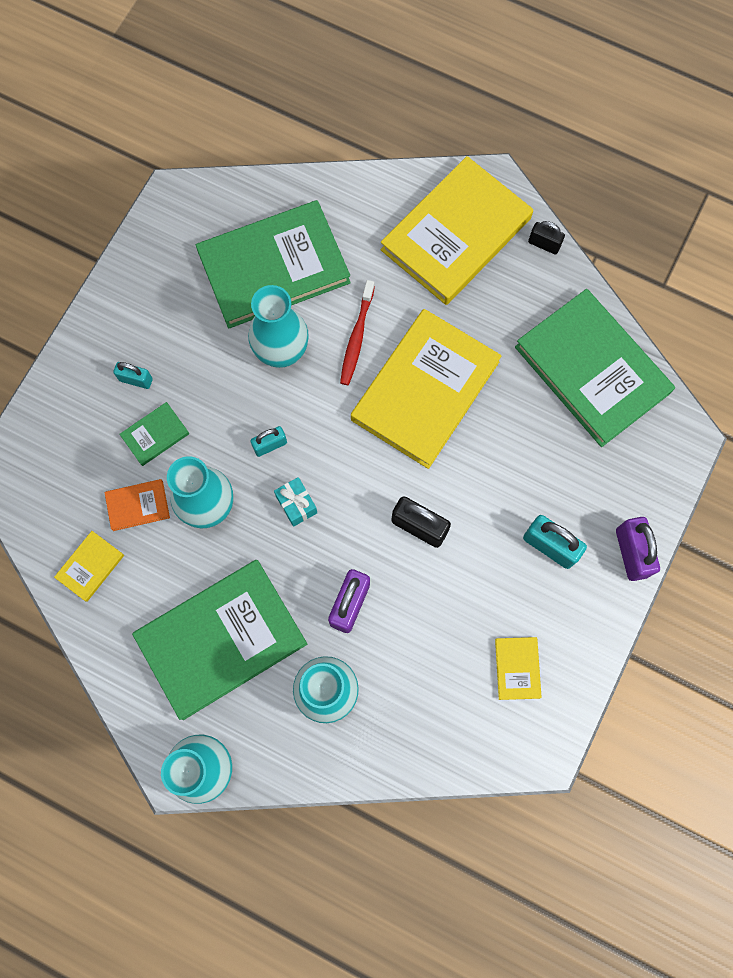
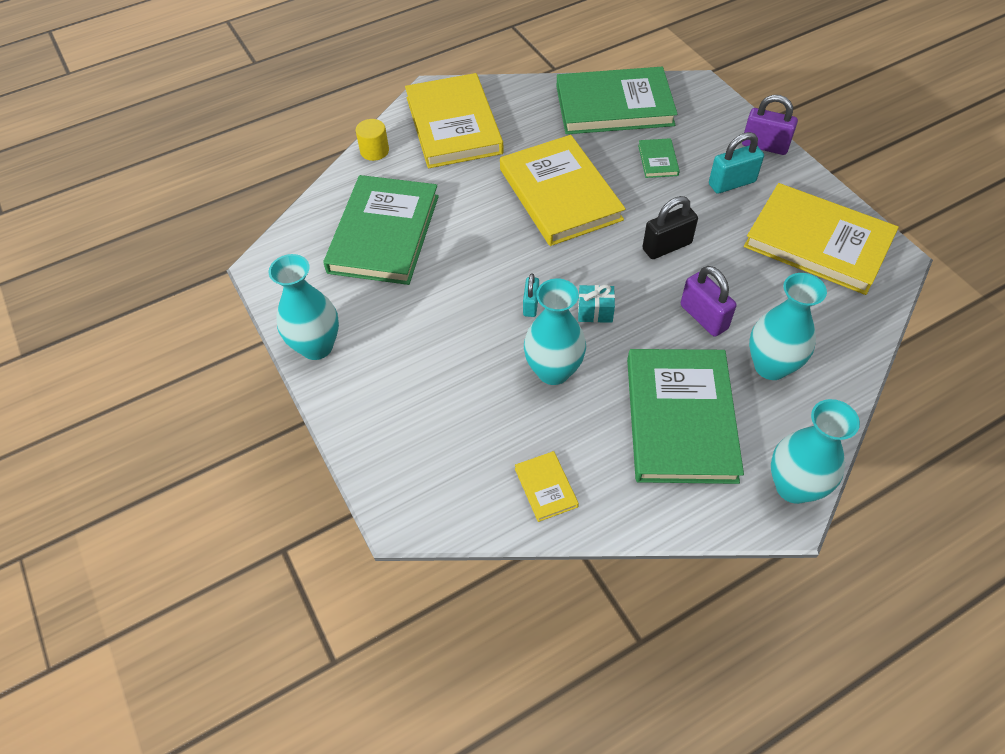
camera: 55 degrees left, 20 degrees down
(136, 380) = (399, 368): turquoise padlock -> none
(138, 506) = (515, 422): orange book -> none
(155, 435) = (460, 378): green book -> green book (657, 160)
(282, 352) = (458, 261): turquoise vase -> turquoise vase (317, 346)
(356, 337) = (485, 212): red toothbrush -> none
(371, 187) = (374, 151): none -> yellow cylinder
(517, 668) = (817, 242): yellow book -> yellow book, size x2.39
(544, 244) = (502, 87): black padlock -> none

